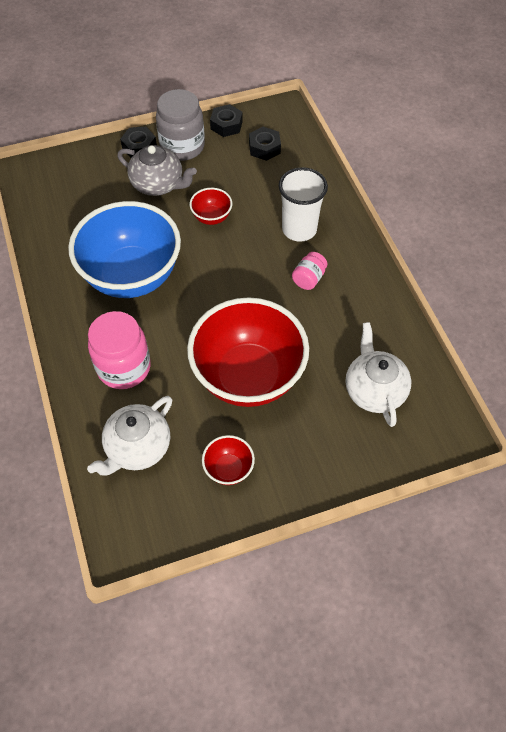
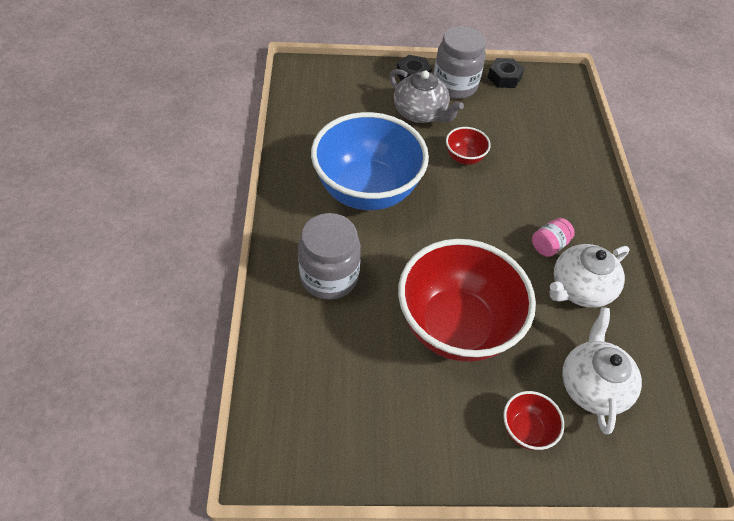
camera: 15 degrees right, 5 degrees down
(124, 367) = (329, 277): pink jar -> grey jar
(137, 447) = (315, 364): white teapot -> white teapot (579, 288)
(228, 469) = (405, 420): red bowl -> red bowl (526, 430)
(264, 148) = (536, 108): black nut -> none
(299, 229) = (551, 194): white cup -> none

